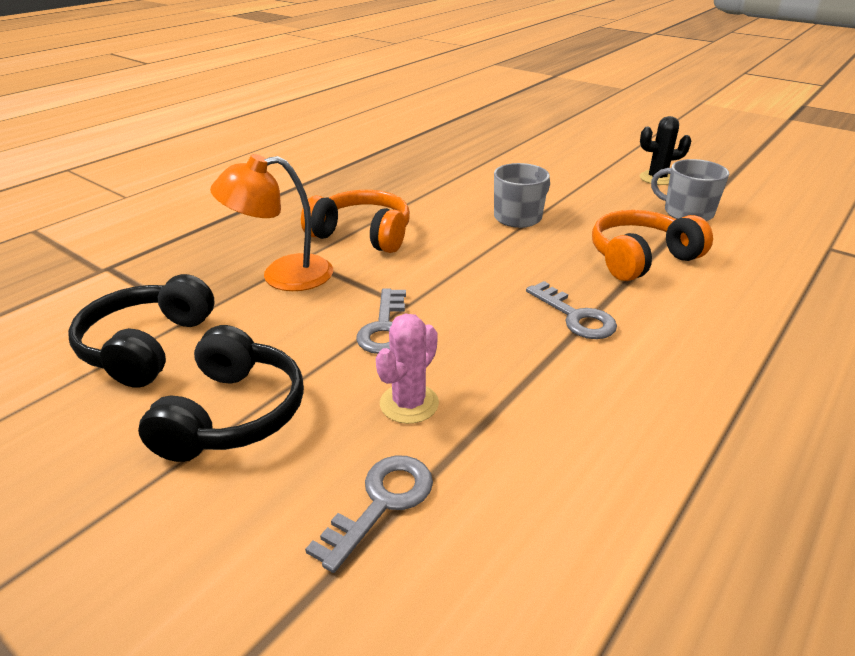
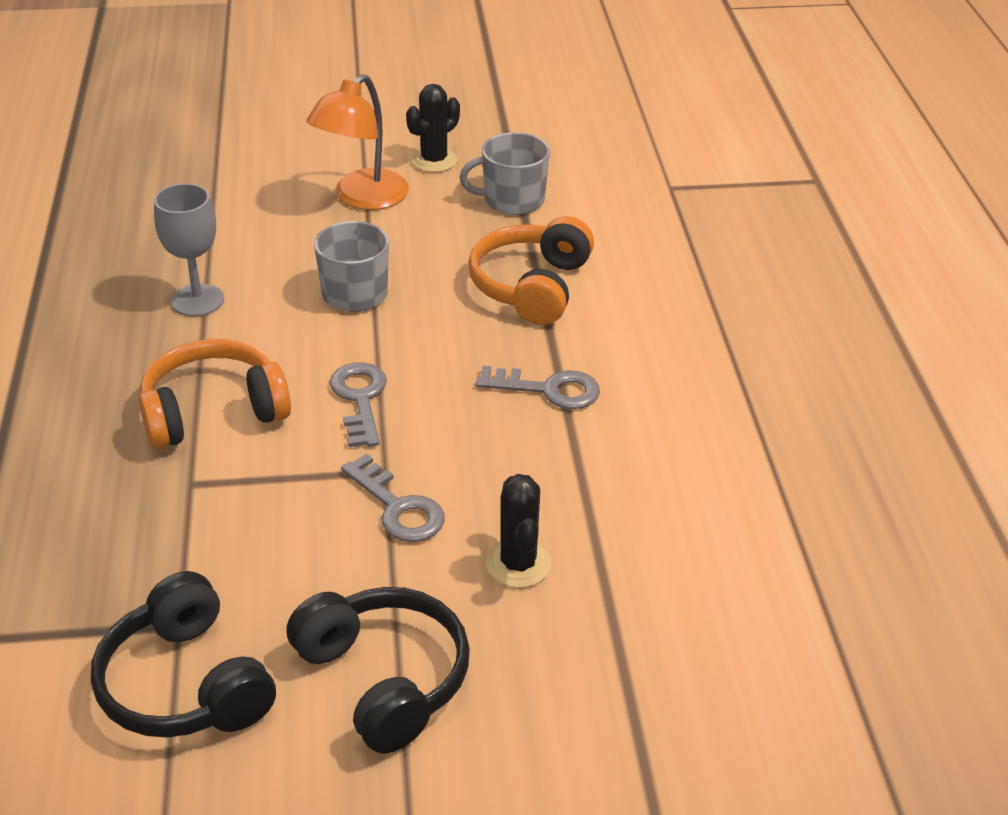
camera: 45 degrees left, 5 degrees up
(282, 275) = (201, 516): orange lamp -> orange lamp (362, 198)
(381, 503) = (603, 653): grey key -> grey key (360, 399)
(409, 403) = (518, 564): pink cactus -> black cactus
(429, 188) = (197, 300): none -> grey goblet

